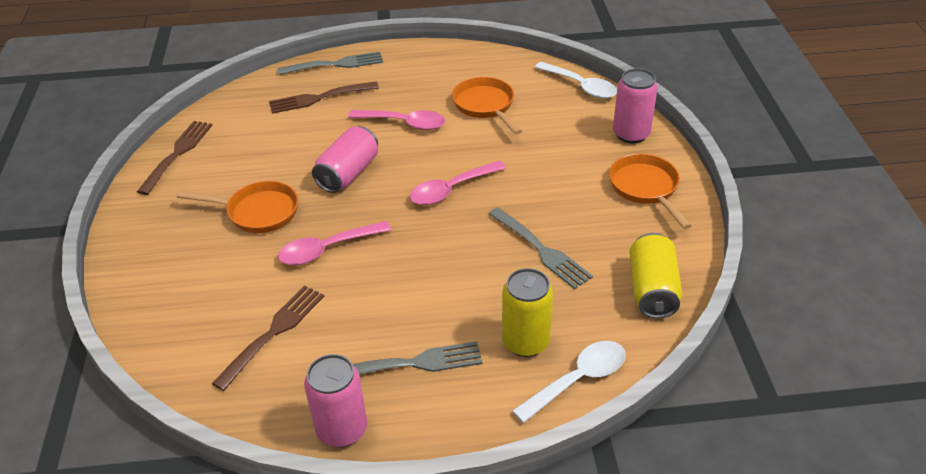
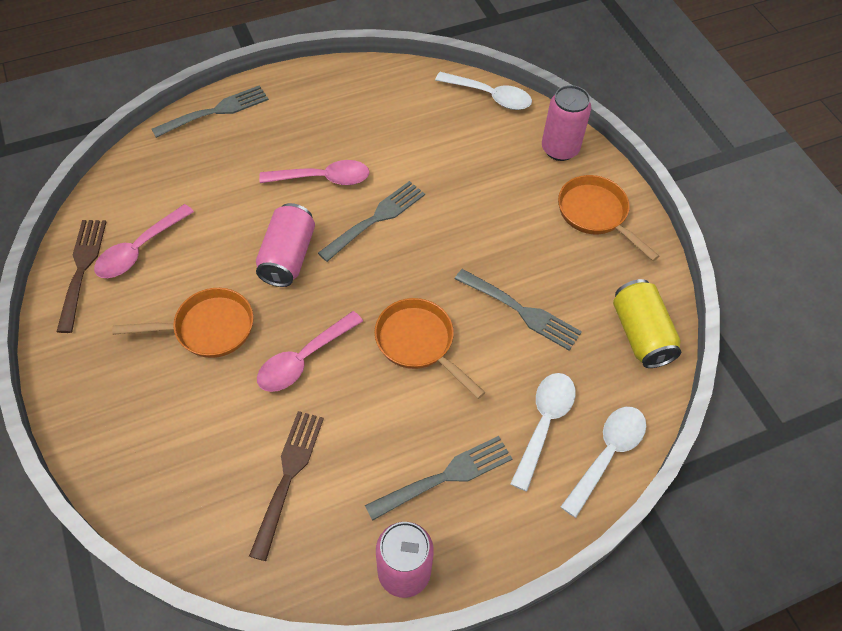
camera: 20 degrees left, 15 degrees up
(319, 98) = (215, 161): brown fork -> none
(437, 159) = (376, 219): none -> grey fork
(451, 189) = (405, 255): pink spoon -> pink spoon (139, 249)
(485, 106) = (401, 139): orange pan -> orange pan (419, 343)
(525, 342) = (544, 424): yellow can -> white spoon

